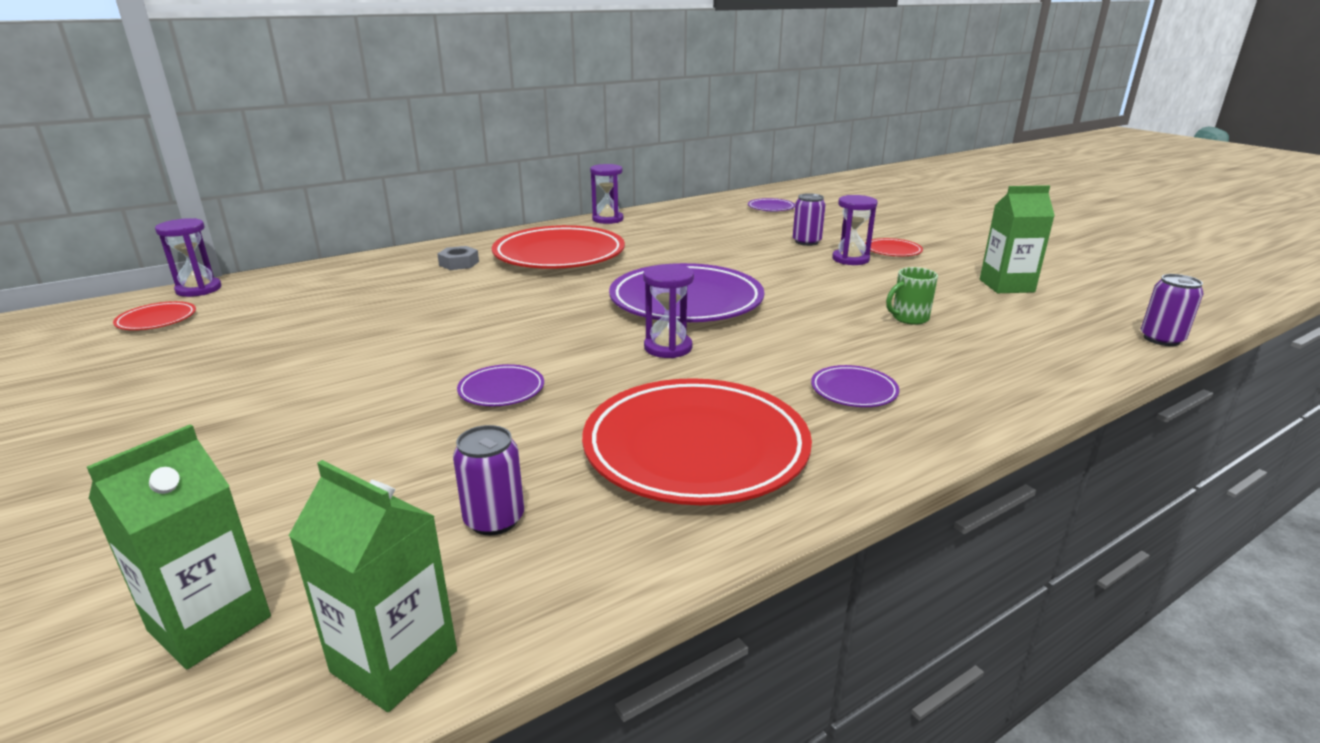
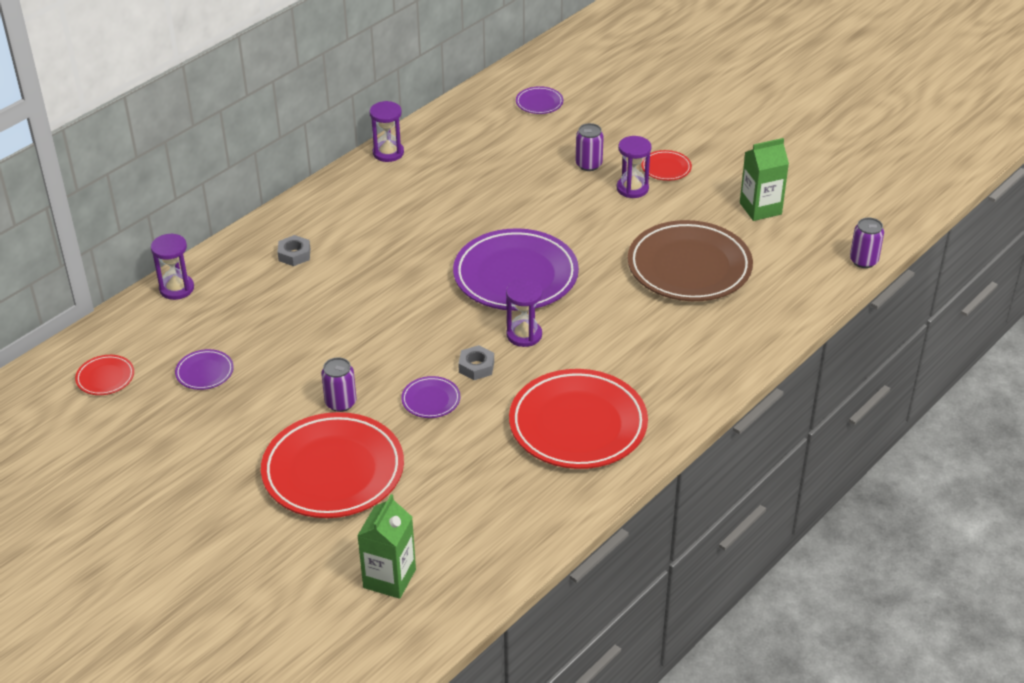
camera: 15 degrees left, 15 degrees up
(199, 289) = (96, 333): purple hourglass -> purple hourglass (176, 288)
(394, 661) = (489, 575): green carton -> none
(494, 519) = (488, 496): purple can -> purple can (340, 403)
(559, 255) = (376, 225): red plate -> red plate (333, 471)
(586, 367) = (476, 367): none -> grey nut
(853, 391) = (662, 356): purple plate -> purple plate (205, 372)
(909, 318) = (689, 267): green mug -> brown plate

